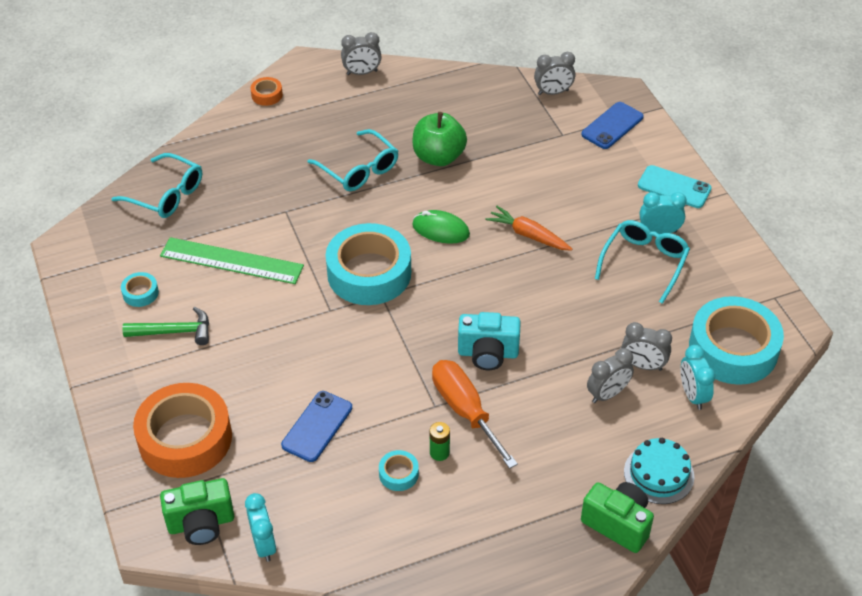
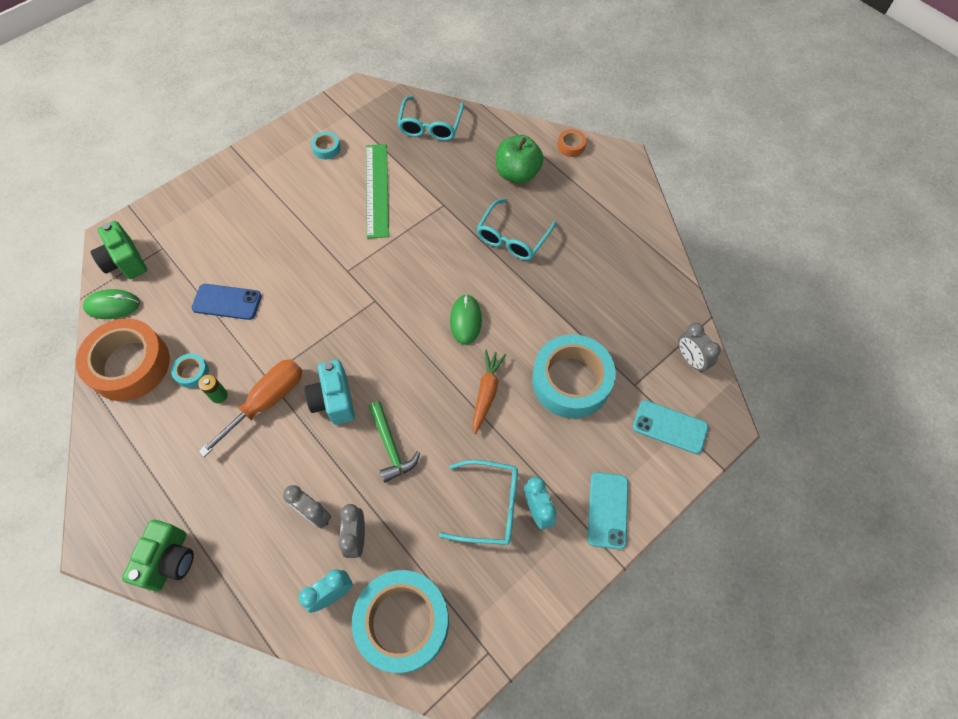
camera: 70 degrees right, 15 degrees up
(174, 332) = (295, 182): green hammer -> green hammer (390, 446)
(185, 438) = (198, 225): orange tape -> orange tape (130, 365)
(264, 544) = (112, 306): turquoise clock -> green mouse
(362, 73) = (633, 200): grey clock -> none
(369, 273) = (396, 284): turquoise tape -> turquoise tape (571, 381)
(438, 157) = (555, 291): green apple -> green apple (517, 173)
(612, 126) = (669, 427): blue phone -> turquoise phone
(659, 474) = (231, 584): turquoise cake -> none

